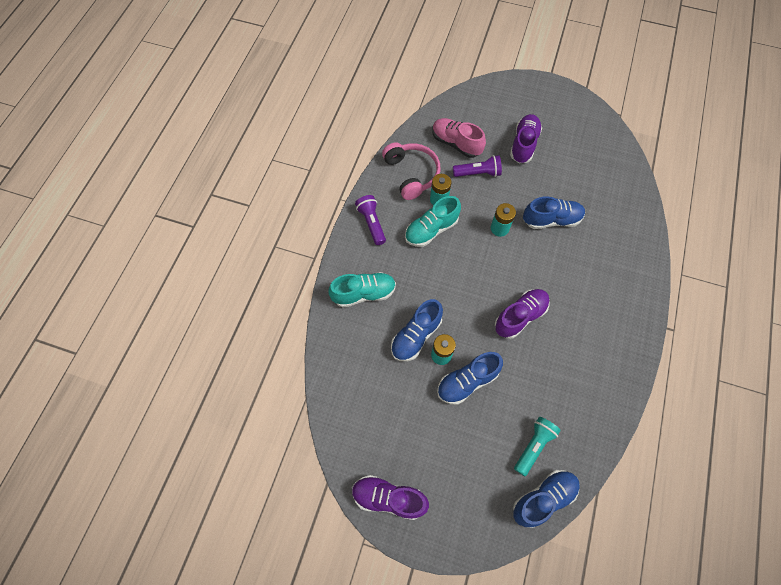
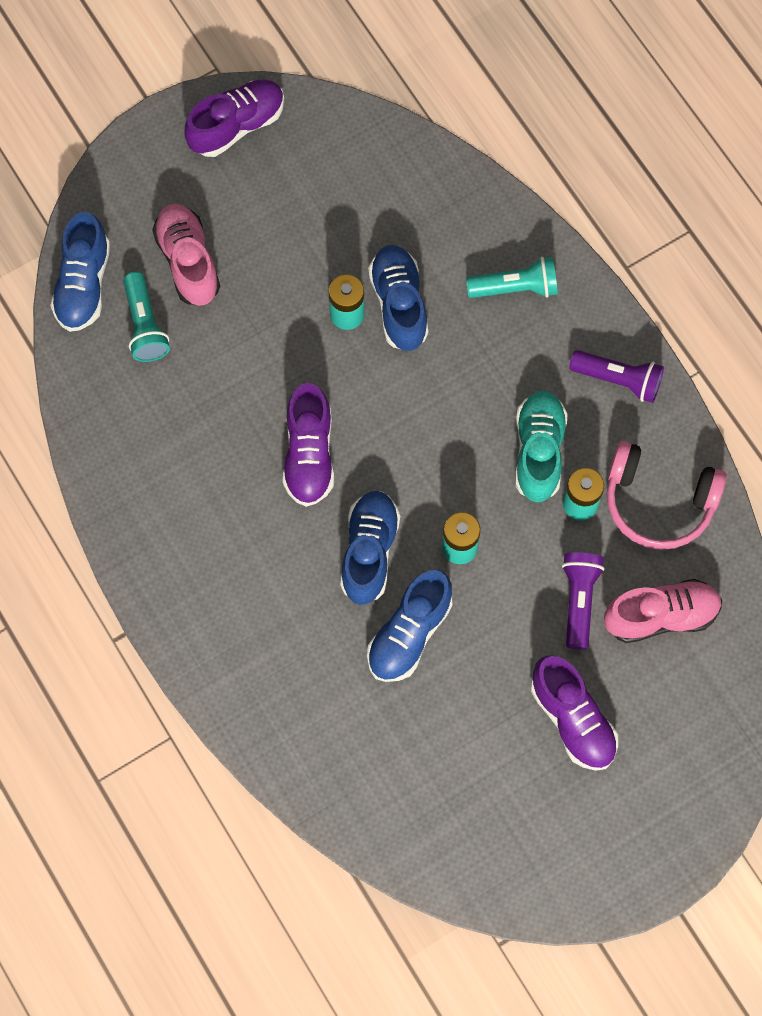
camera: 130 degrees right, 5 degrees up
(364, 293) = (515, 287): turquoise shoe -> turquoise flashlight
(467, 382) = (286, 316): blue shoe -> blue shoe (369, 552)
(478, 173) = (579, 601): purple flashlight -> purple flashlight turned 150 degrees clockwise
(483, 454) = (188, 261): none -> pink shoe

